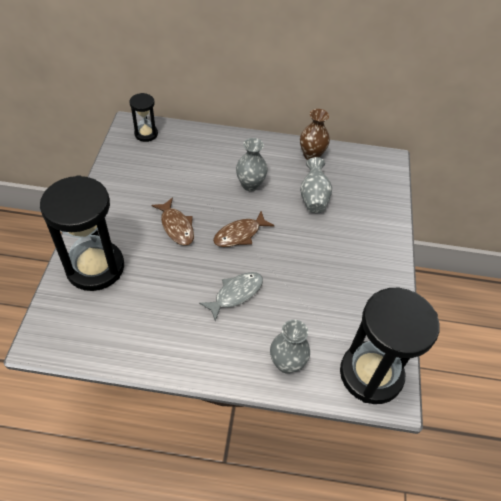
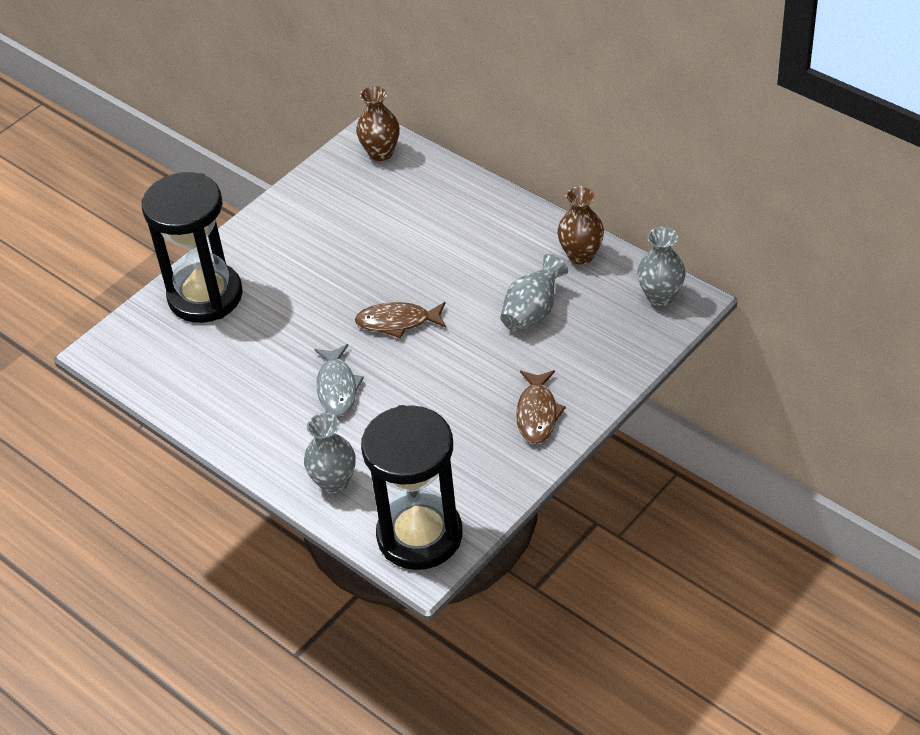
camera: 40 degrees right, 5 degrees down
(146, 134) = (381, 153): black hourglass -> brown vase
(176, 226) = (329, 284): brown fish -> brown fish (537, 413)
(235, 294) = (337, 387): grey fish -> grey fish turned 90 degrees clockwise
(250, 185) = (462, 266): grey vase -> grey vase (660, 296)

